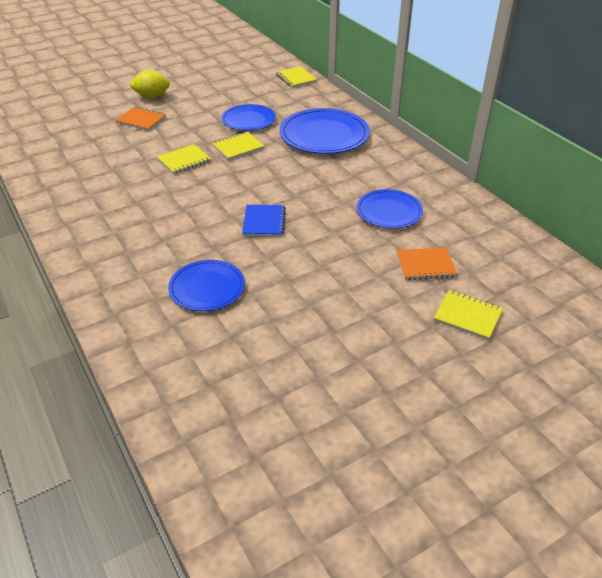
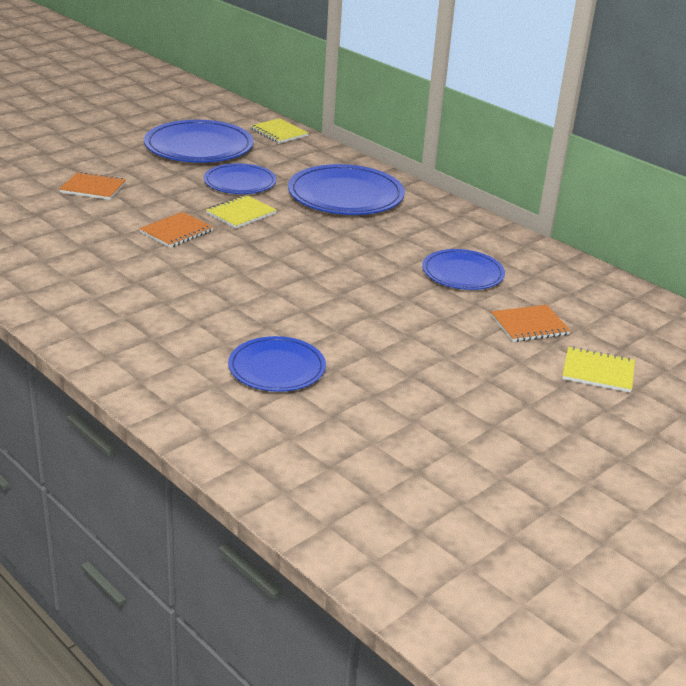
camera: 15 degrees left, 10 degrees down
(152, 97) = (94, 160): yellow lemon -> none
(184, 160) = (176, 232): yellow notebook -> orange notebook
(231, 88) = (199, 147): none -> blue plate
(264, 222) = (314, 293): blue notebook -> none

